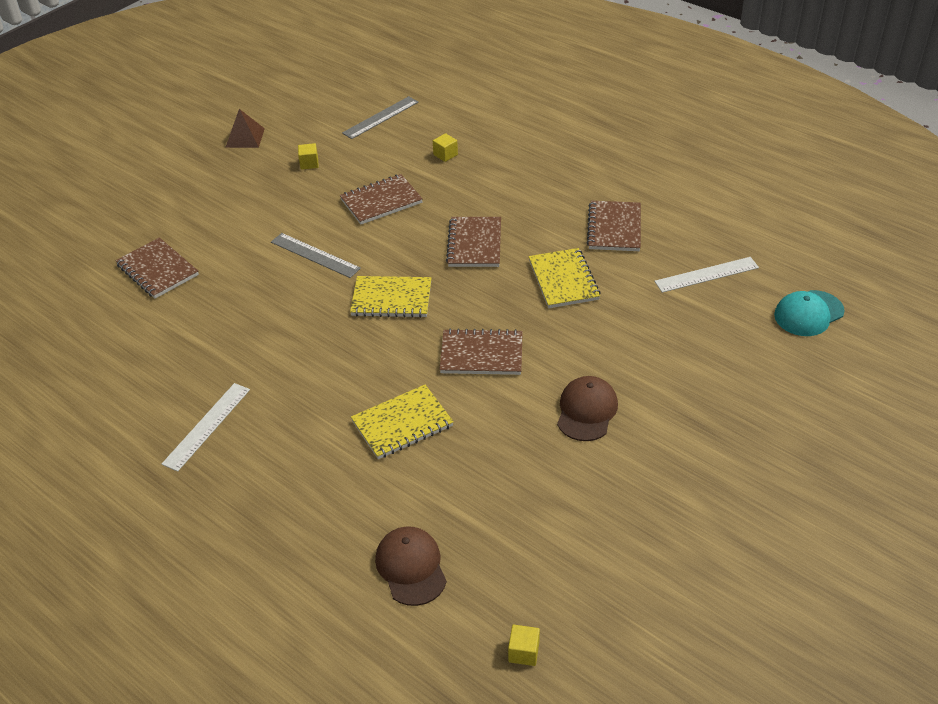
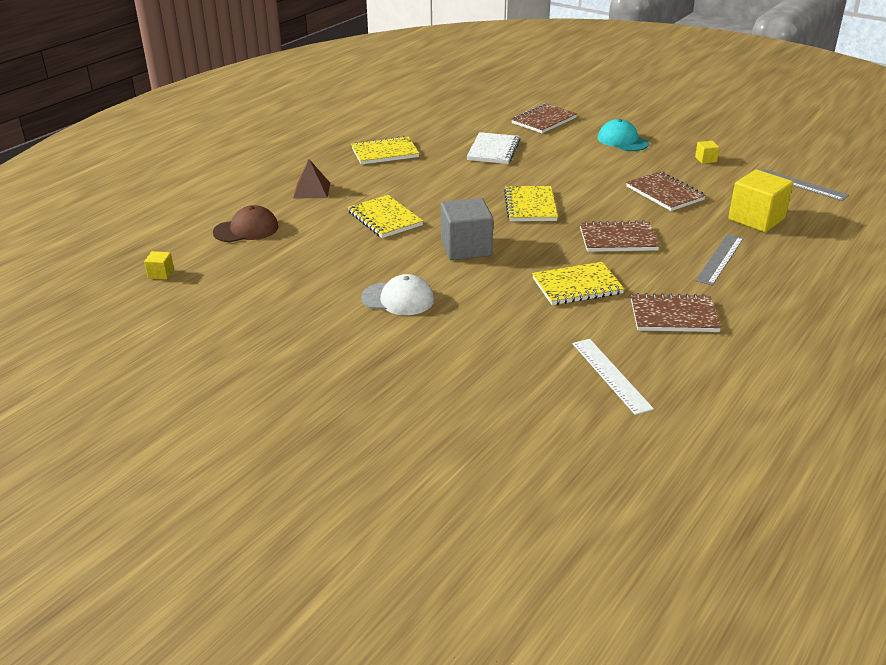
camera: 85 degrees right, 10 degrees down
(207, 426) = (385, 153): white ruler -> yellow notebook
(233, 320) = (493, 150): none -> white notebook
(245, 138) = (729, 132): brown pyramid -> brown pyramid (312, 190)
(315, 255) = (578, 172): grey ruler -> grey ruler (720, 259)
(445, 155) = (756, 219): yellow cube -> yellow cube, size x2.24
(481, 354) = (466, 248): brown notebook -> grey cube
(586, 411) = (398, 299): brown cap -> white cap
(808, 313) = (558, 448): turquoise cap -> turquoise cap (622, 140)

